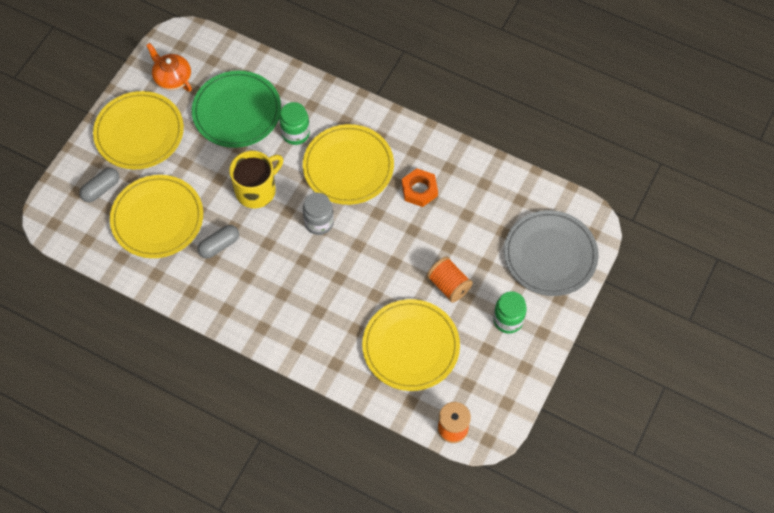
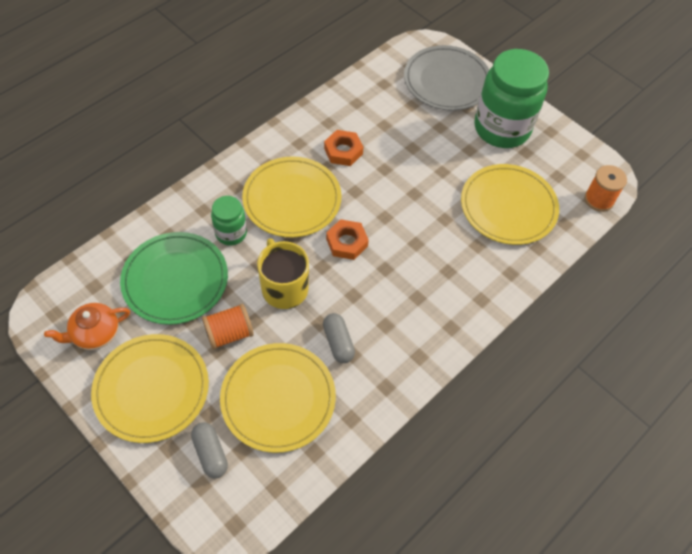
camera: 75 degrees left, 5 degrees down
(319, 223) = (347, 242): grey jar -> orange nut
(448, 285) = (453, 159): orange spool -> orange spool (229, 333)
(508, 320) = (502, 128): green jar -> green jar, size x2.01

